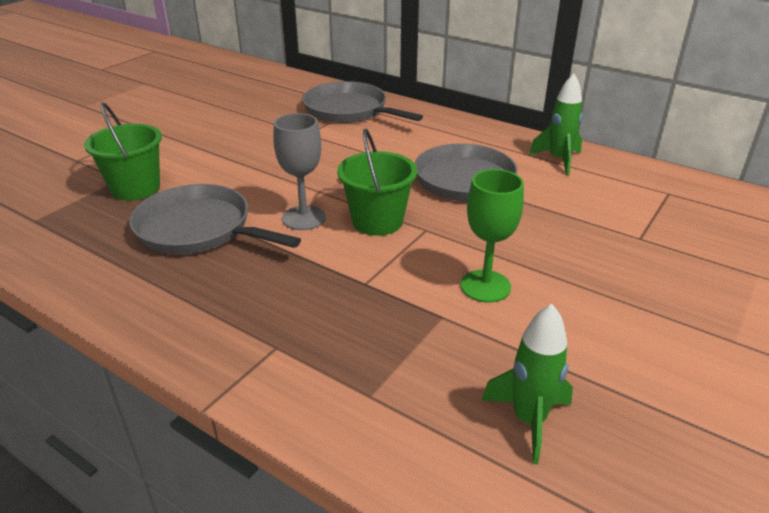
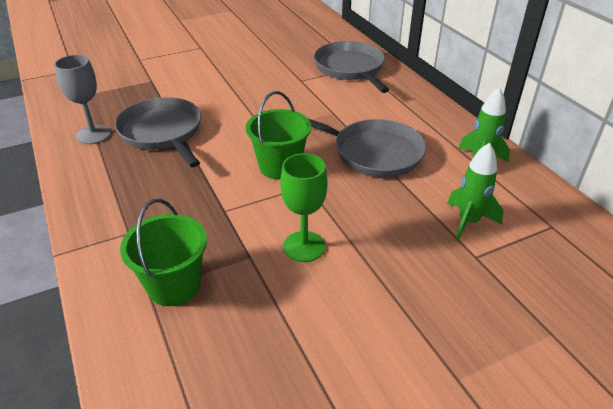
camera: 30 degrees right, 5 degrees up
(136, 188) = (154, 90): green bucket -> green bucket (174, 285)
(304, 218) = (233, 147): grey goblet -> grey goblet (93, 135)
(528, 420) = (228, 358): green rocket -> green rocket (468, 222)

